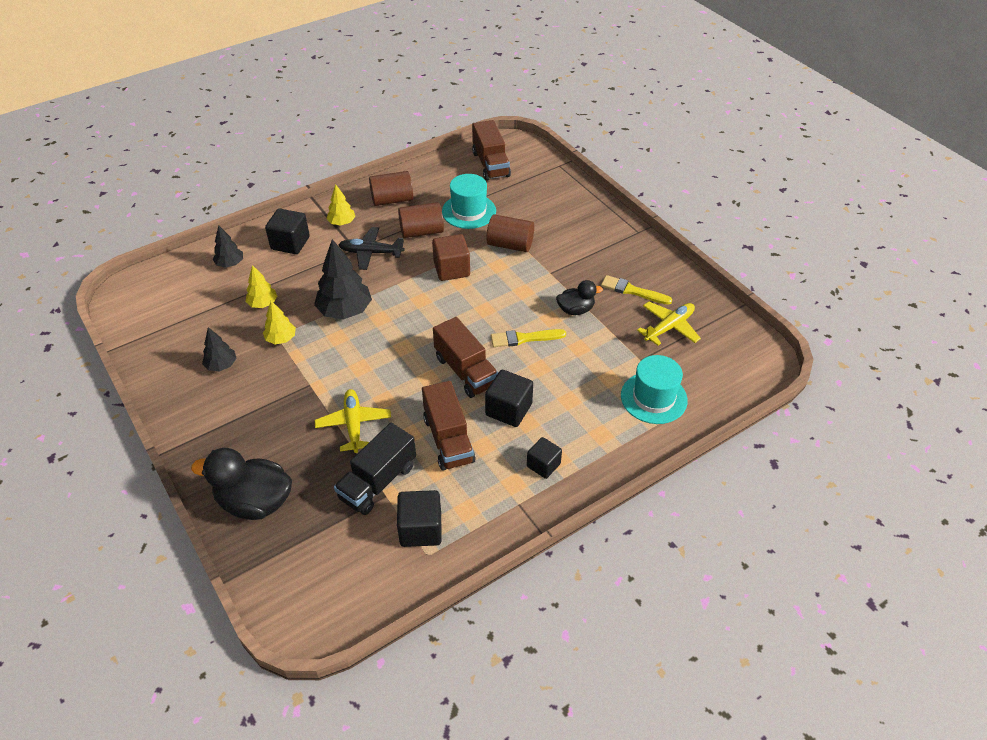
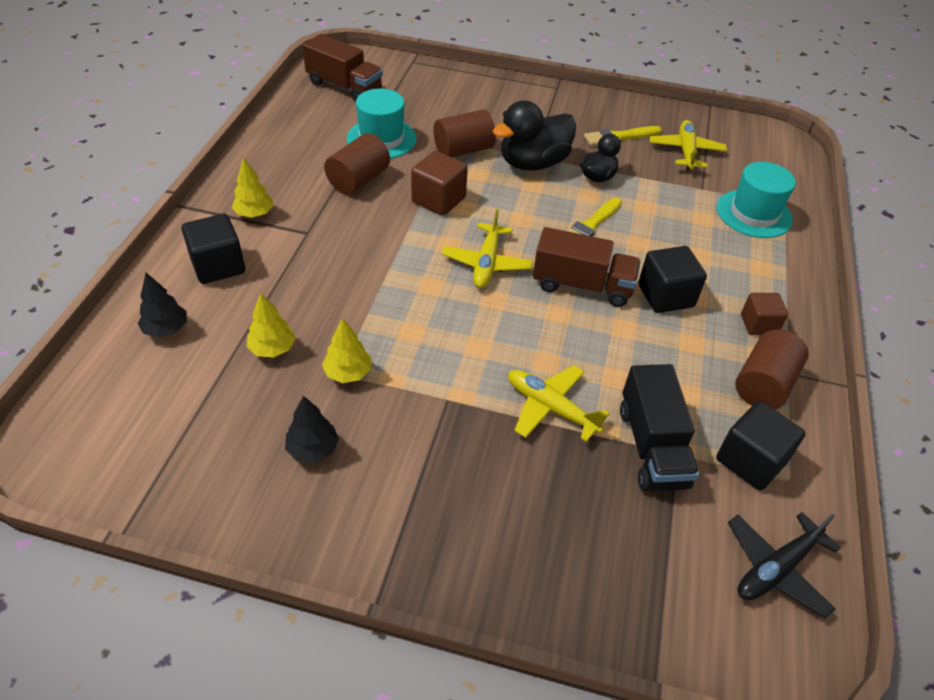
camera: 45 degrees left, 0 degrees up
(255, 502) = (564, 570): black duck -> black duck (533, 163)
(345, 311) = (382, 300): black tree -> none
(371, 253) = (331, 227): black plane -> black plane (776, 569)
(392, 200) = (283, 164): brown cylinder -> brown cylinder (763, 385)
(428, 324) = (486, 263): none -> yellow plane
(448, 439) = (655, 358): brown truck -> none
(543, 465) = (758, 324): black cube -> brown cube

